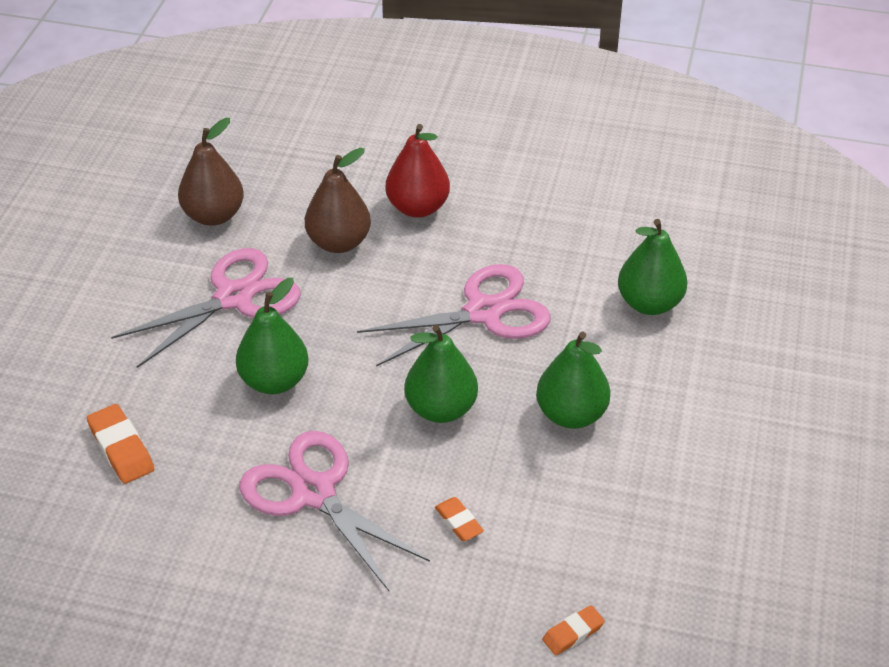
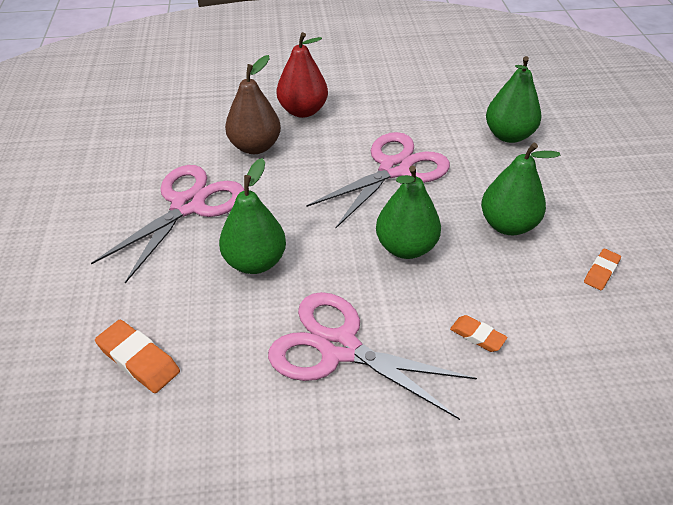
camera: 20 degrees left, 0 degrees up
(214, 215) = (143, 150): brown pear -> none
(573, 633) = (634, 405): orange eraser -> orange eraser (601, 272)

